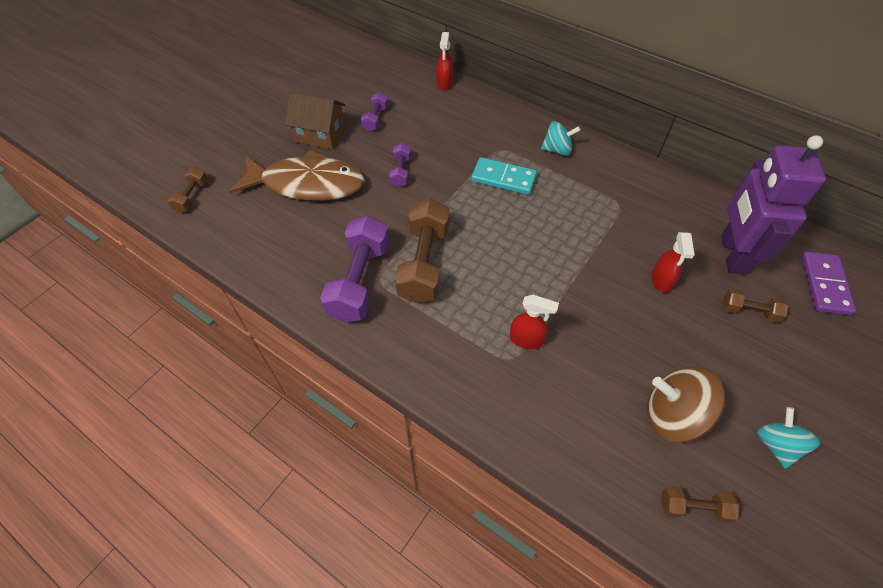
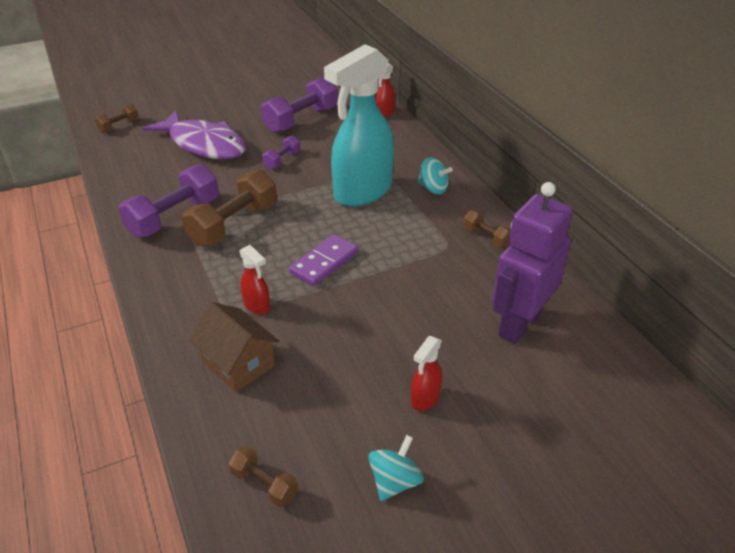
camera: 30 degrees right, 15 degrees down
(307, 184) = (204, 144): brown fish -> purple fish
(320, 134) = (248, 117): brown house -> brown house (238, 364)
(375, 119) = (301, 120): purple dumbbell -> purple dumbbell, size x1.99
(503, 178) = (362, 192): turquoise domino -> turquoise spray bottle
(661, 281) = (423, 315): red spray bottle -> red spray bottle (425, 398)
(673, 415) = (321, 413): brown spinning top -> none
(748, 311) = (485, 372): brown dumbbell -> brown dumbbell (486, 237)
(825, 285) = (595, 387): purple domino -> purple domino (324, 263)

